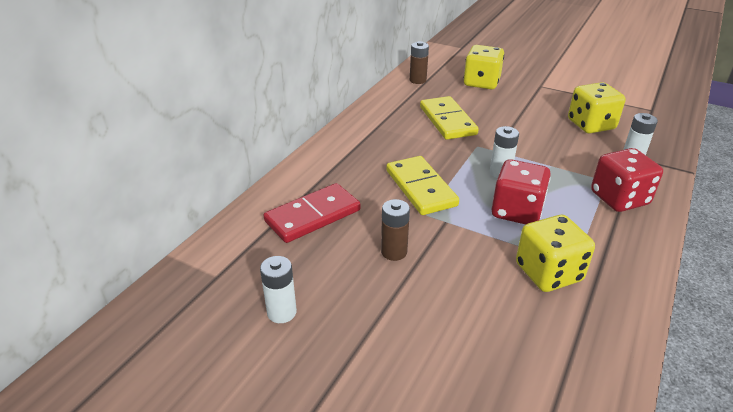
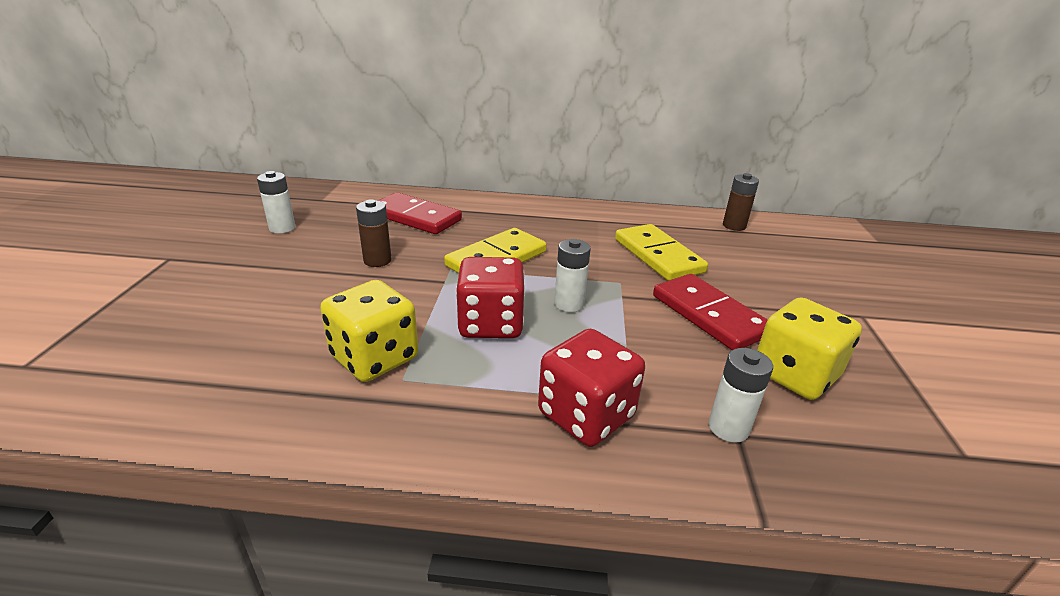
camera: 65 degrees right, 5 degrees down
(447, 121) = (658, 256): yellow domino -> yellow domino turned 75 degrees counterclockwise
(481, 83) = (793, 266): yellow dice -> none
(528, 128) = (709, 315): none -> red domino

